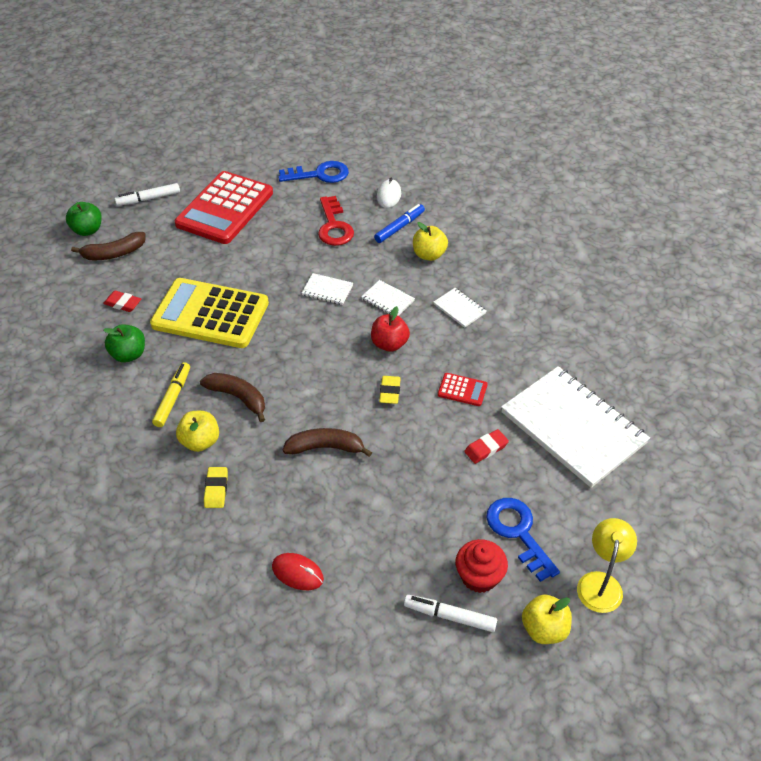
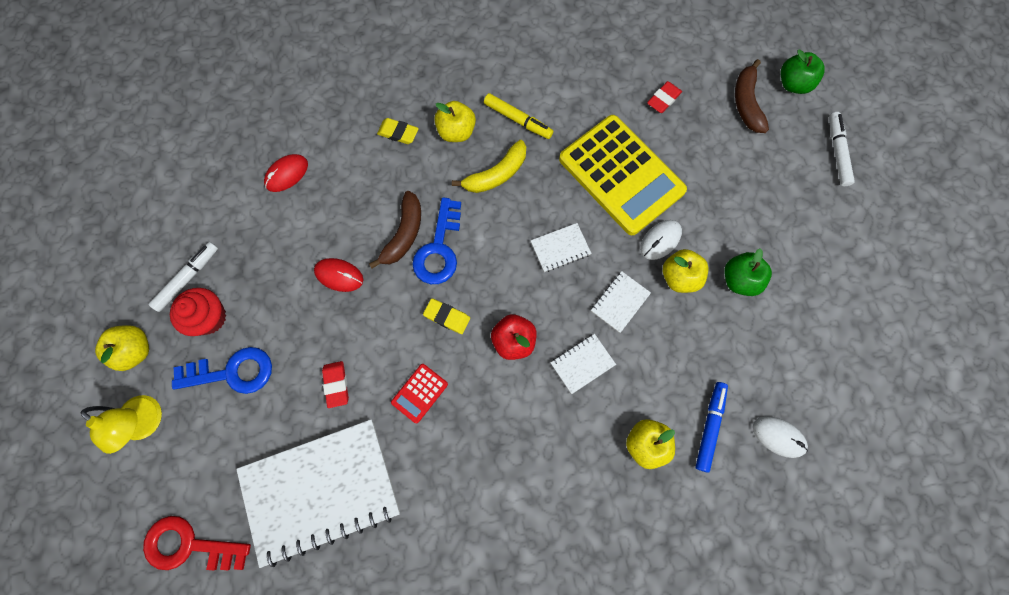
camera: 110 degrees right, 25 degrees up
(129, 354) = (588, 93): green apple -> green apple (739, 280)
(210, 314) = (621, 175): yellow calculator -> yellow calculator turned 105 degrees clockwise
(225, 208) = (798, 229): red calculator -> none
(238, 397) = (496, 174): brown banana -> yellow banana
(264, 279) = (660, 240): none -> white mouse
(291, 262) = (679, 277): none -> yellow apple
(320, 174) = (844, 360): blue key -> blue key (439, 249)
(334, 226) = (732, 345): red key -> red key (189, 545)
(387, 483) = (339, 275): none -> red mouse
(399, 227) = (709, 426): blue marker -> blue marker turned 135 degrees counterclockwise
(459, 308) = (540, 442): white notebook -> white notebook (560, 248)

